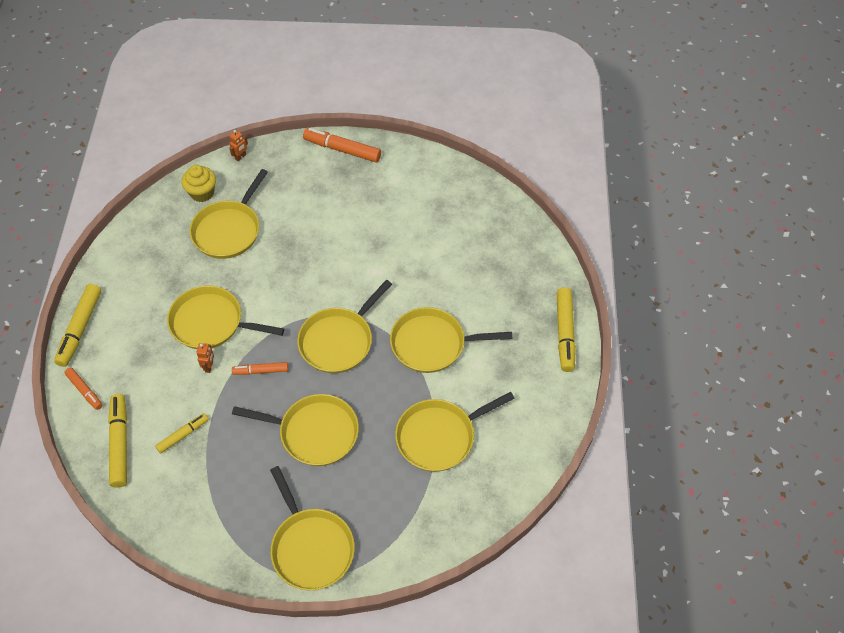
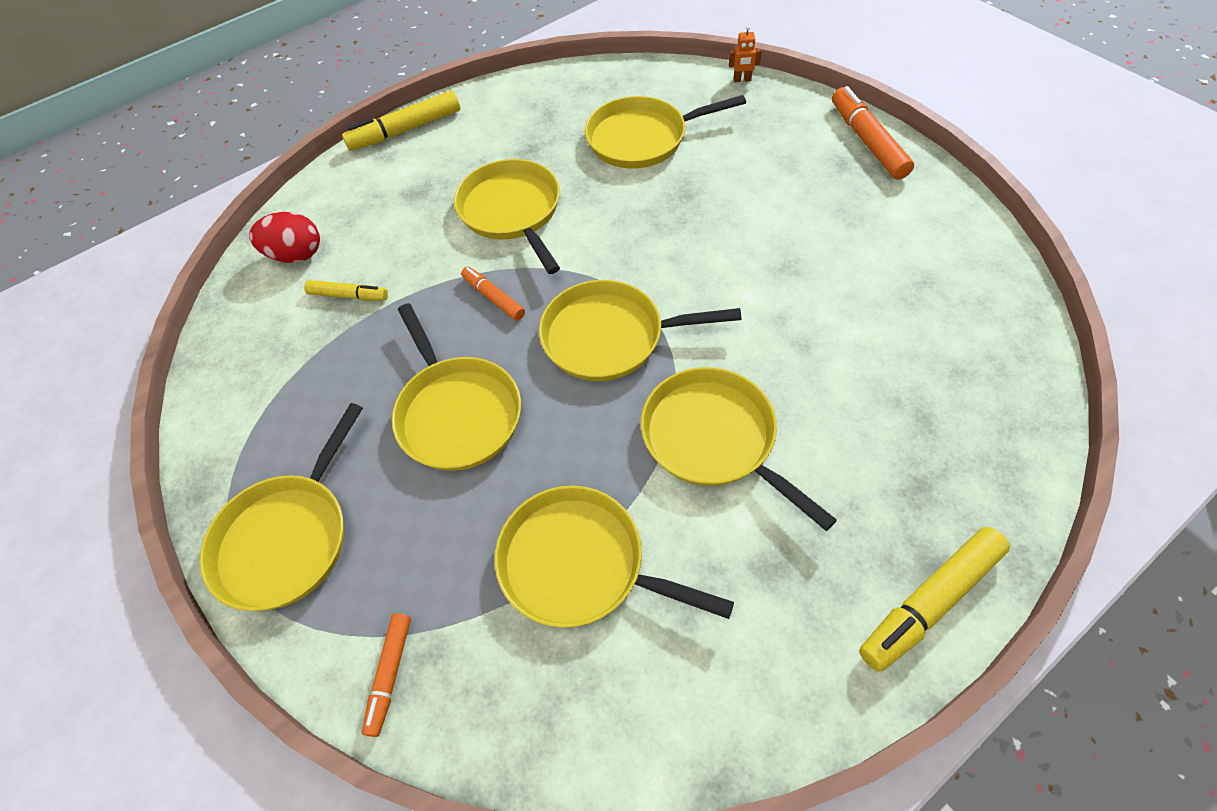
camera: 55 degrees right, 0 degrees up
(84, 391) = (337, 185): orange marker -> orange marker (390, 675)
(120, 443) = (296, 255): yellow marker -> red egg
(202, 193) = (661, 88): yellow cupcake -> none
(209, 366) = (455, 251): orange robot -> none

